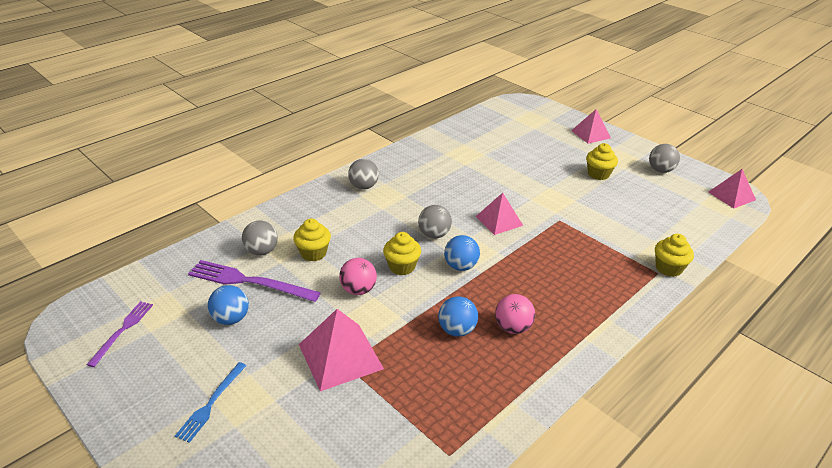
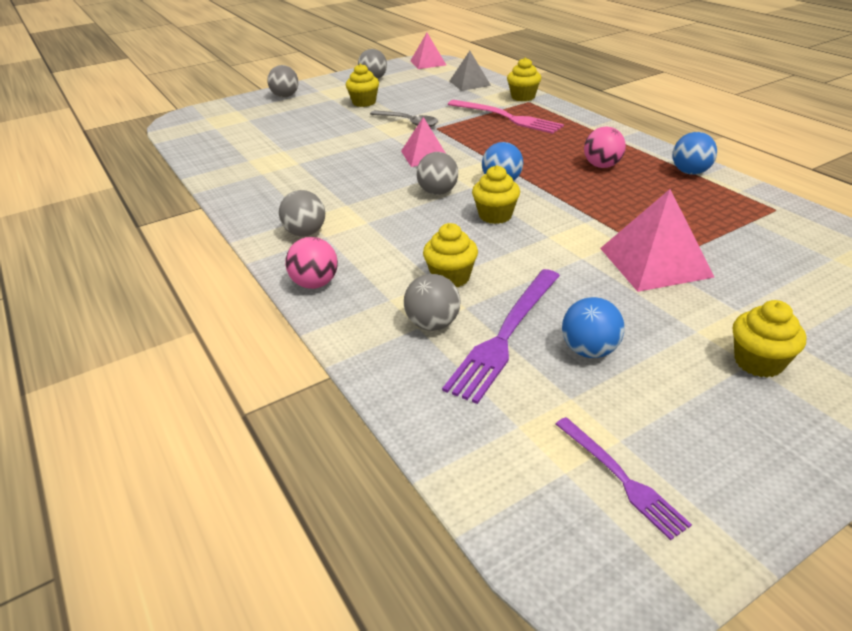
camera: 75 degrees left, 0 degrees up
(122, 330) = (621, 478): purple fork -> purple fork turned 150 degrees counterclockwise
(211, 403) = (758, 362): blue fork -> yellow cupcake
(358, 290) = (535, 246): pink ball -> pink ball (315, 284)
(457, 330) = (607, 192): blue ball -> blue ball (690, 172)
(564, 204) = (408, 123): none -> grey spoon
(591, 134) = (285, 96): pink pyramid -> grey ball
(605, 260) = (506, 117): none -> pink fork
(687, 229) = (469, 83): none -> grey pyramid

